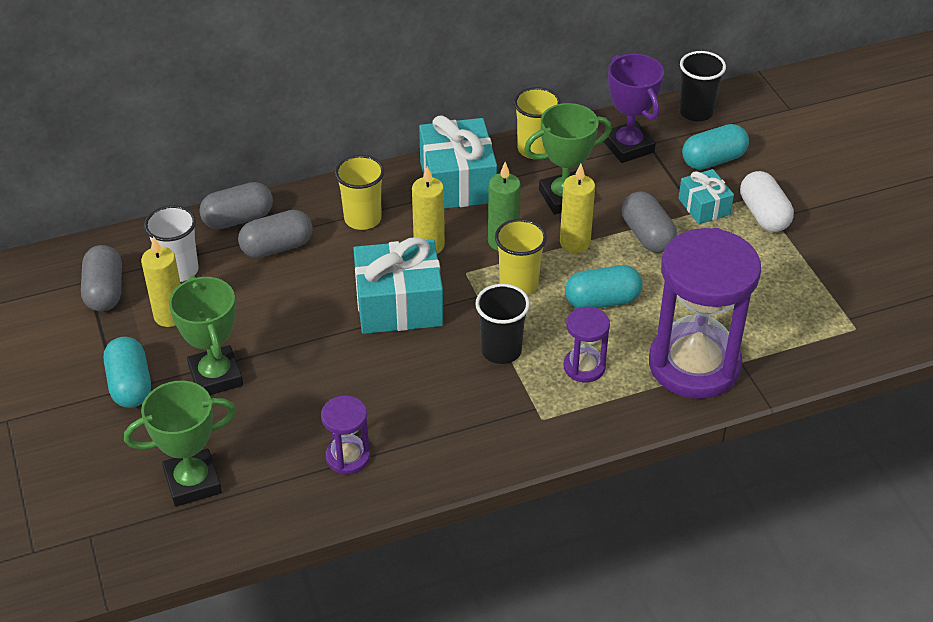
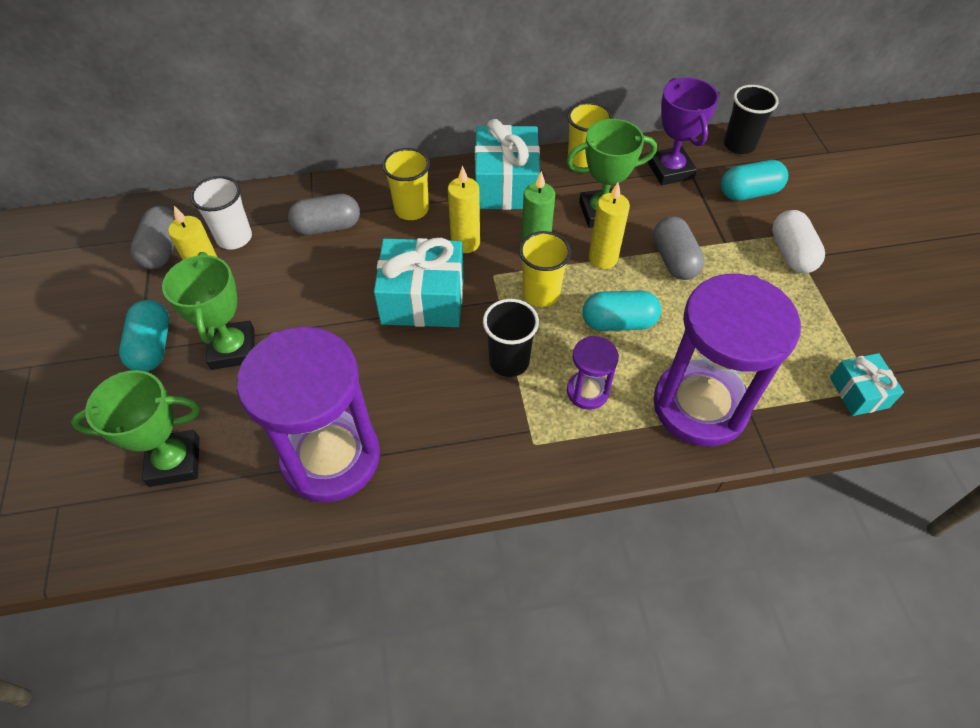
camera: 10 degrees right, 10 degrees up
(238, 219) = (301, 196): grey capsule -> none
(348, 457) = (331, 457): purple hourglass -> purple hourglass, size x2.19
(704, 206) = (733, 238): turquoise gift -> turquoise gift (858, 392)

